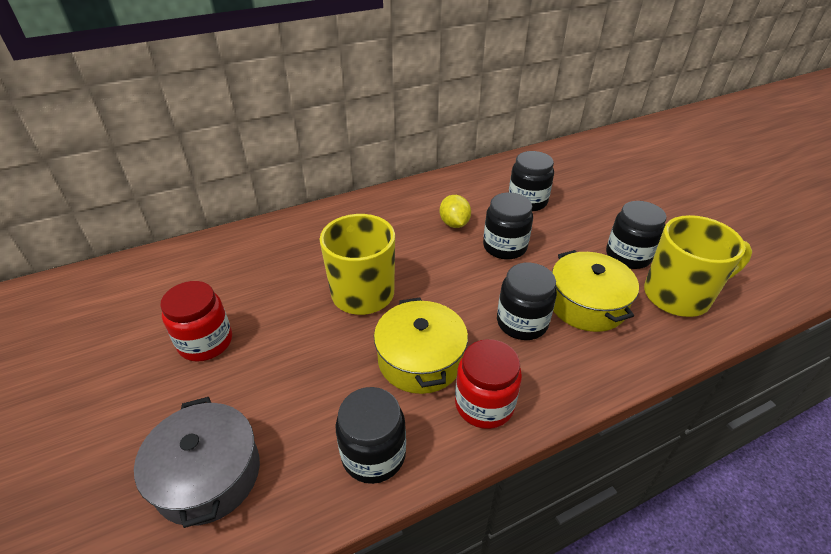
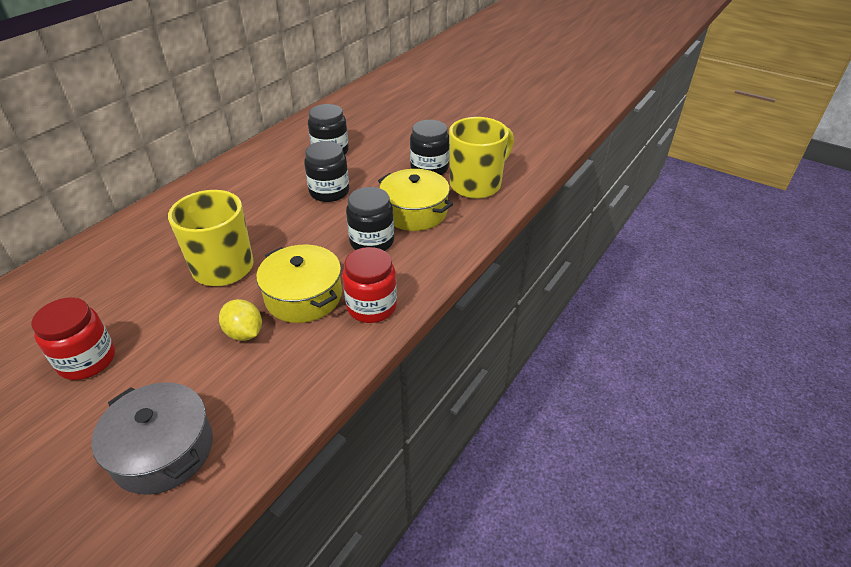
camera: 30 degrees left, 0 degrees up
(373, 454) = (303, 374): black jar -> none
(454, 223) = (275, 187): yellow lemon -> yellow lemon (244, 333)

